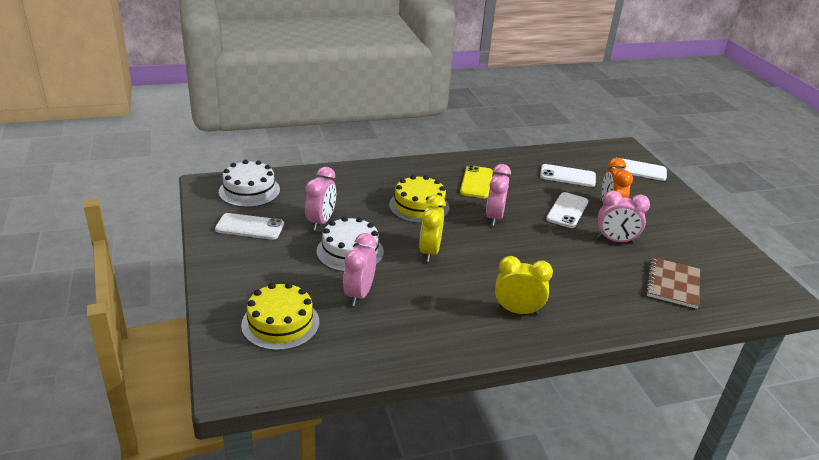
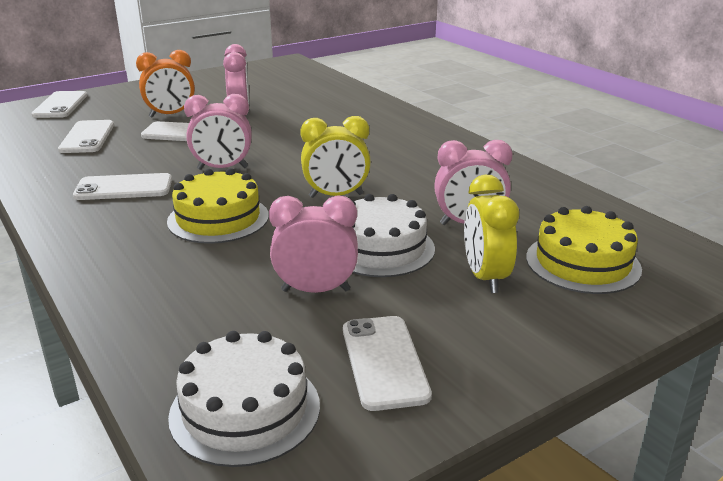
camera: 105 degrees left, 5 degrees down
(476, 182) = (124, 188): yellow phone -> white phone
(517, 311) = (409, 143): yellow clock -> yellow clock (485, 277)
(672, 284) = (304, 91): brown notebook -> none

